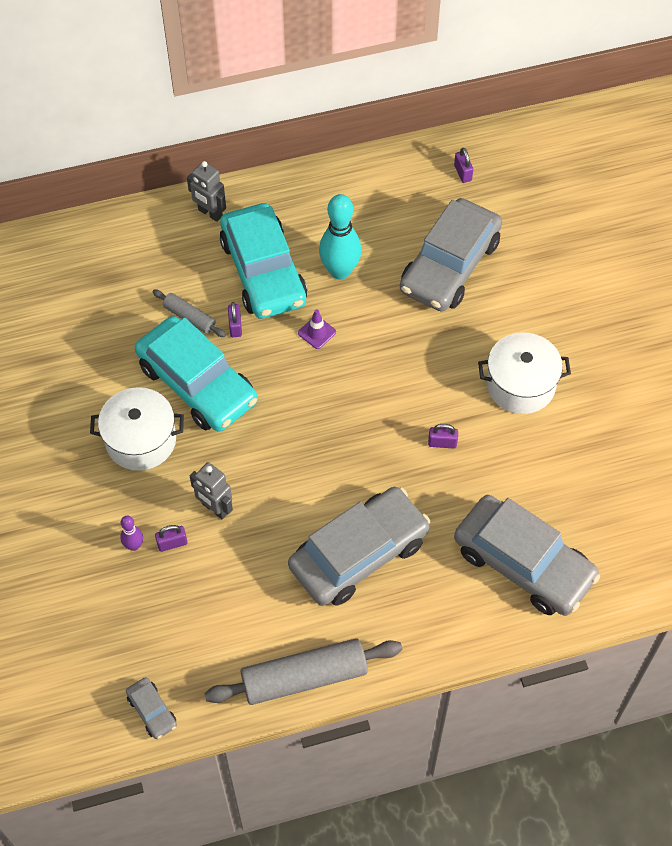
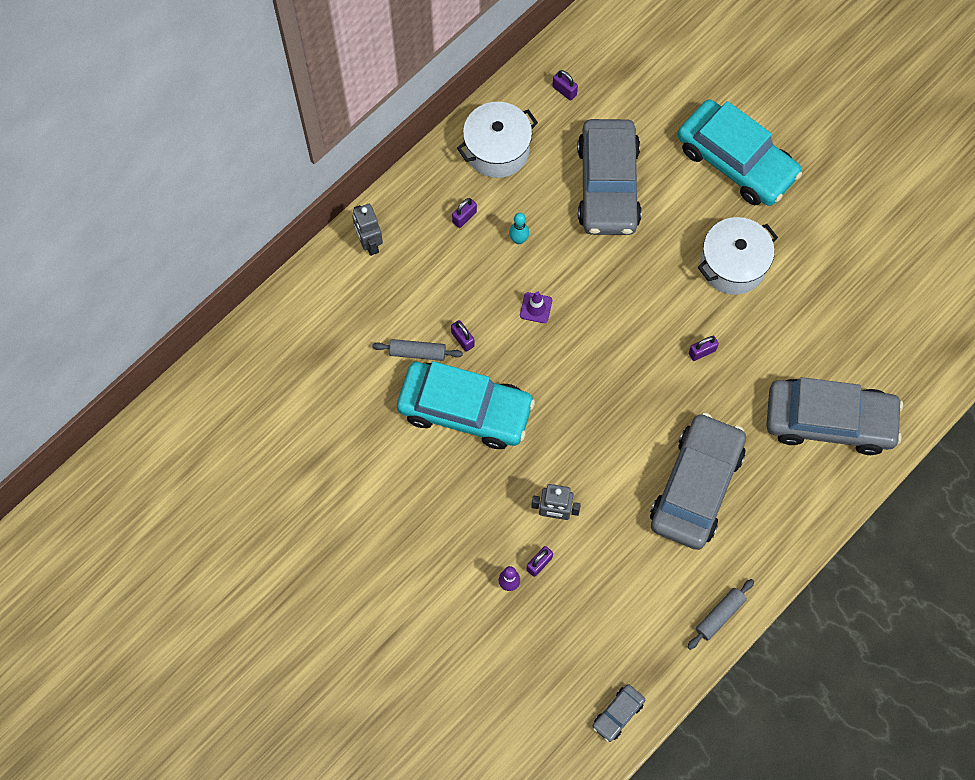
camera: 30 degrees left, 10 degrees up
(141, 440) = (451, 487): white pot -> white pot (497, 150)
(152, 711) = (618, 714): grey car -> grey car turned 105 degrees clockwise
(210, 213) = (369, 244): grey robot -> grey robot turned 60 degrees clockwise
(263, 271) = (453, 275): turquoise car -> turquoise car (736, 161)
(304, 677) = (719, 615): grey rolling pin -> grey rolling pin, size x0.52
(305, 231) = (464, 217): none -> purple padlock
(340, 271) = (518, 240): turquoise bowling pin -> turquoise bowling pin, size x0.49

